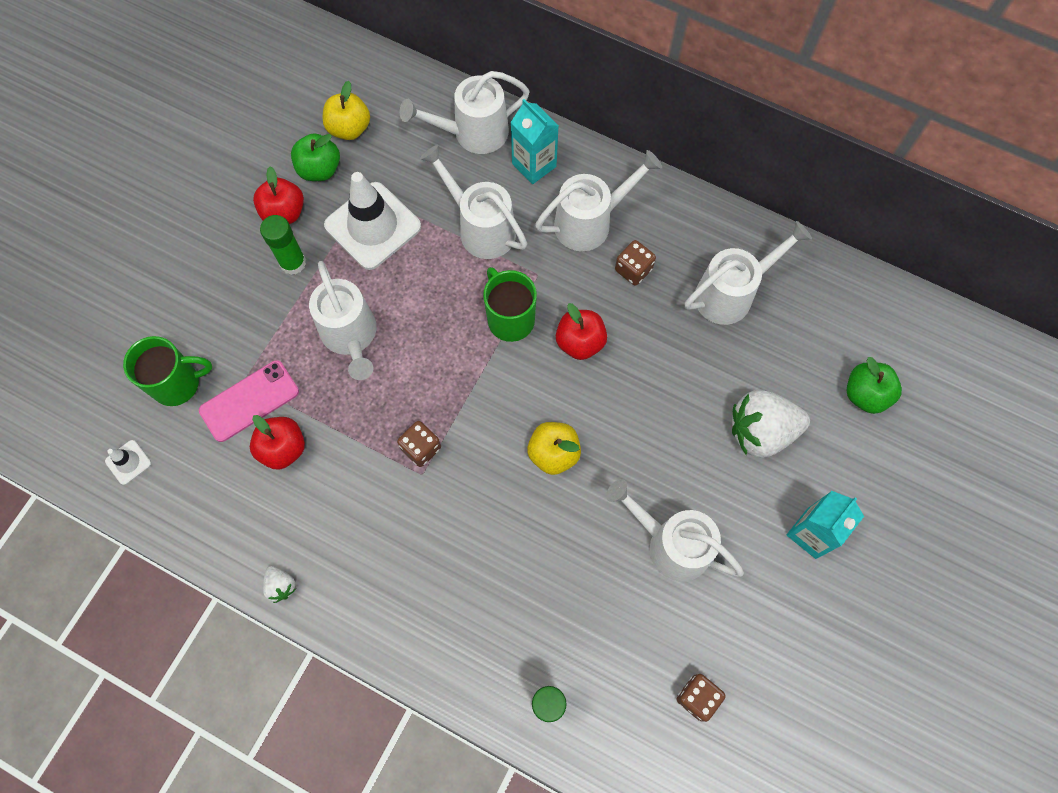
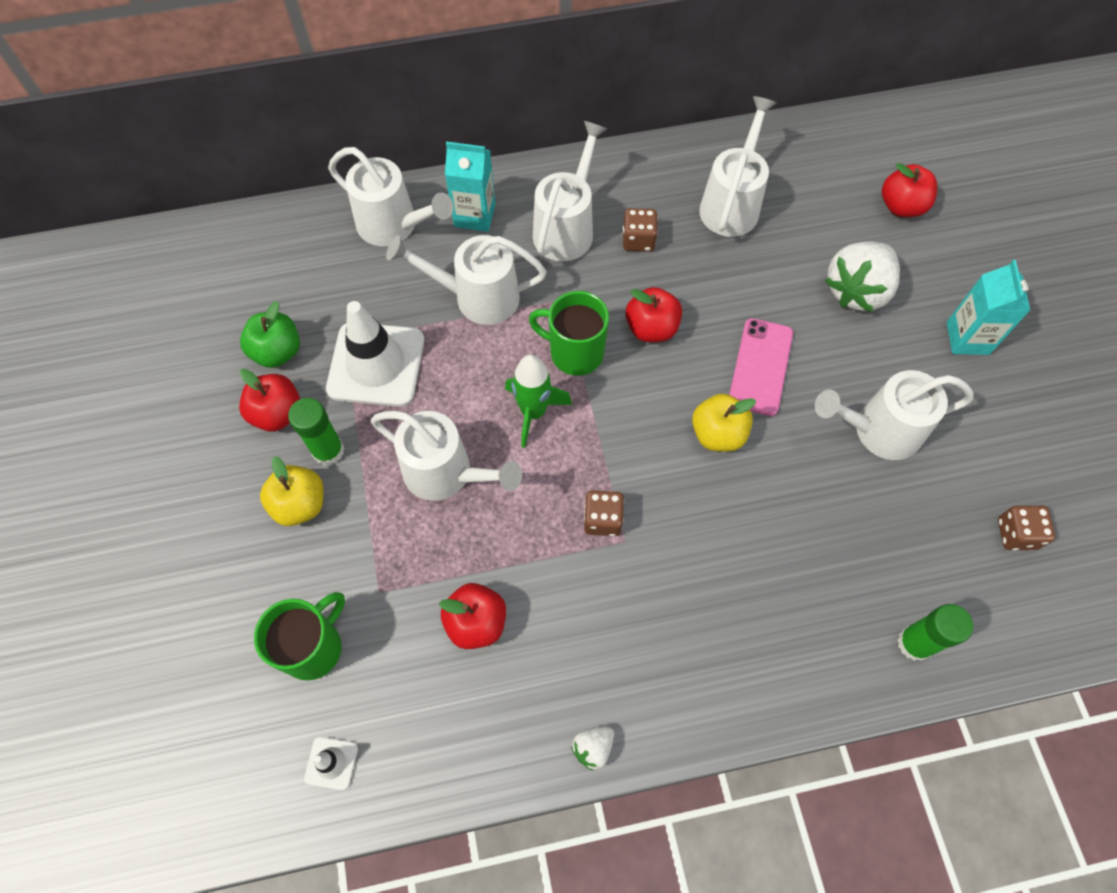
camera: 40 degrees left, 5 degrees down
(249, 401) = (402, 606): pink phone -> pink phone (760, 367)
(281, 586) = (593, 748): white strawberry -> white strawberry turned 120 degrees clockwise
(349, 128) = (273, 297): yellow apple -> yellow apple (300, 504)
(444, 339) = (533, 412): none -> green rocket
(472, 133) = (394, 226): white watering can -> white watering can turned 90 degrees counterclockwise
(865, 394) = (901, 206): green apple -> red apple

